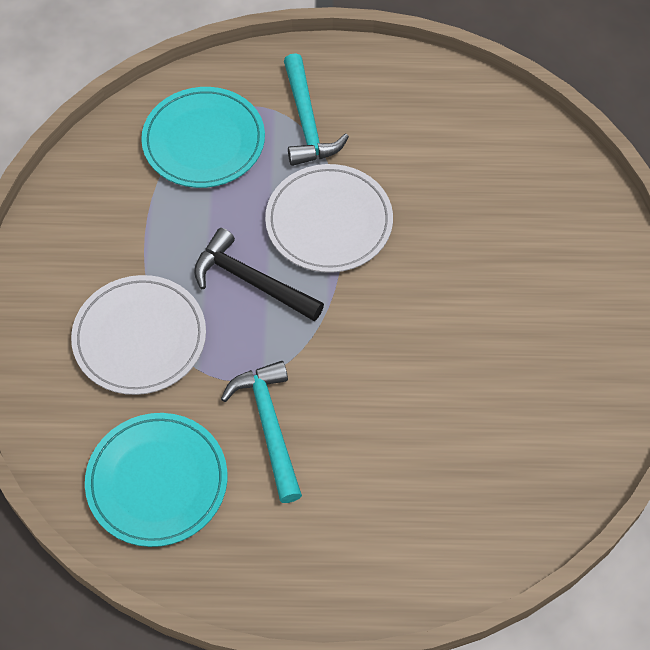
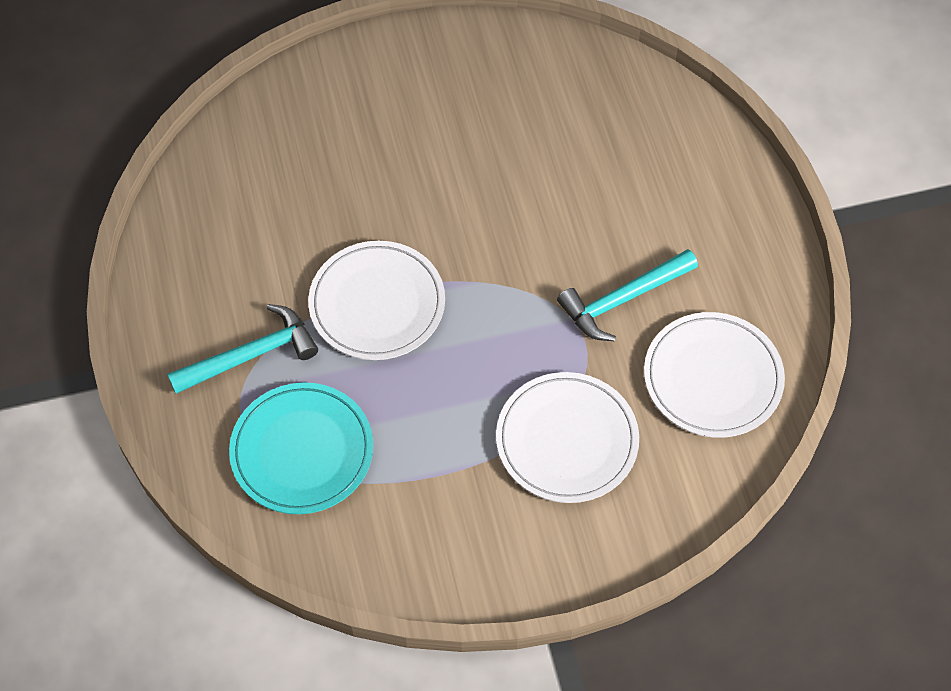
camera: 105 degrees left, 0 degrees up
(157, 481) = (712, 378): turquoise plate -> white plate
(251, 281) = (469, 356): black hammer -> none

